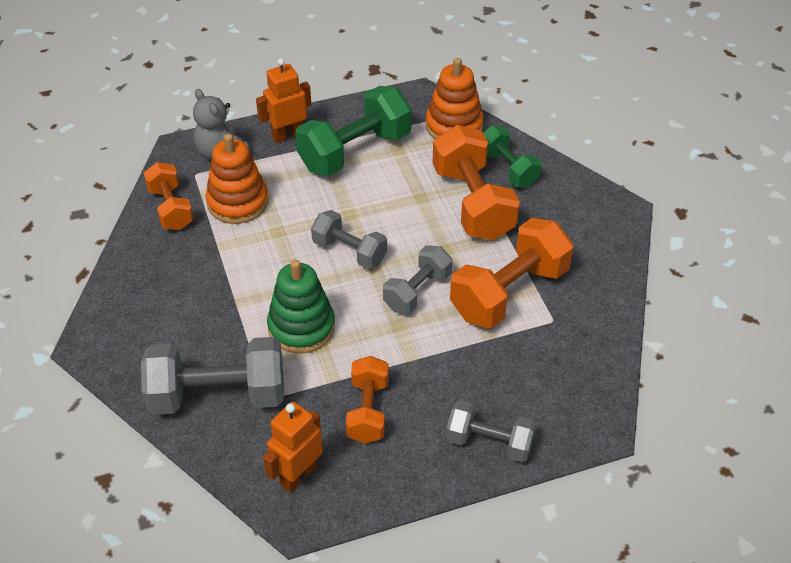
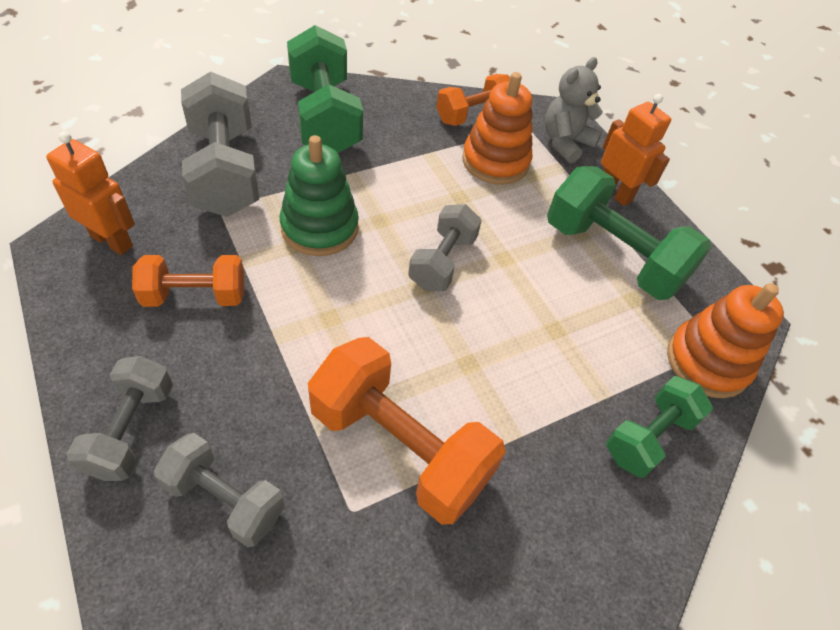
camera: 75 degrees right, 5 degrees up
(152, 318) = (325, 117): none -> green dumbbell
(417, 291) = (387, 334): grey dumbbell -> grey dumbbell (225, 499)
(473, 203) = (563, 392): orange dumbbell -> none

